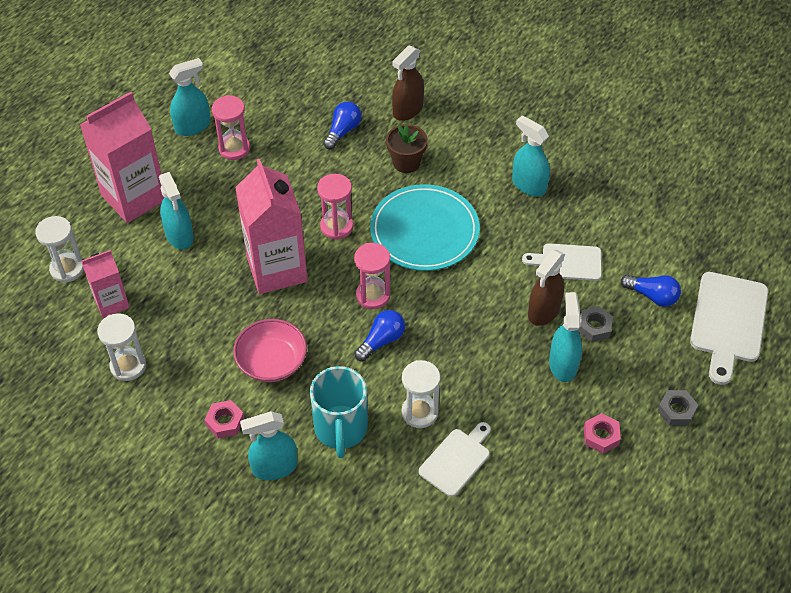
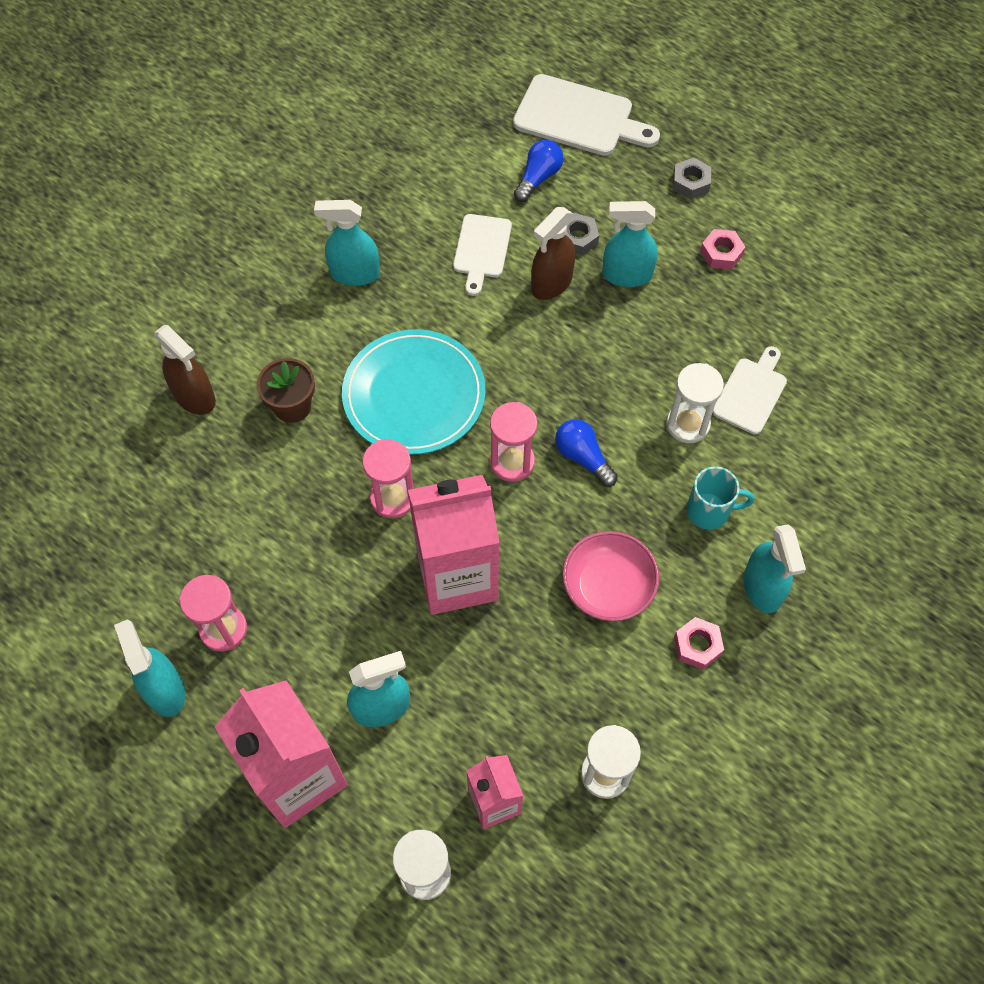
camera: 85 degrees left, 10 degrees up
(341, 429) = (710, 511): turquoise mug -> turquoise mug, size x0.65
(343, 131) = (218, 481): blue light bulb -> none
(456, 460) = (751, 393): white cutting board -> white cutting board turned 75 degrees clockwise
(528, 185) = (354, 273): turquoise spray bottle -> turquoise spray bottle turned 45 degrees clockwise
(543, 311) = (551, 283): brown spray bottle -> brown spray bottle turned 90 degrees clockwise

